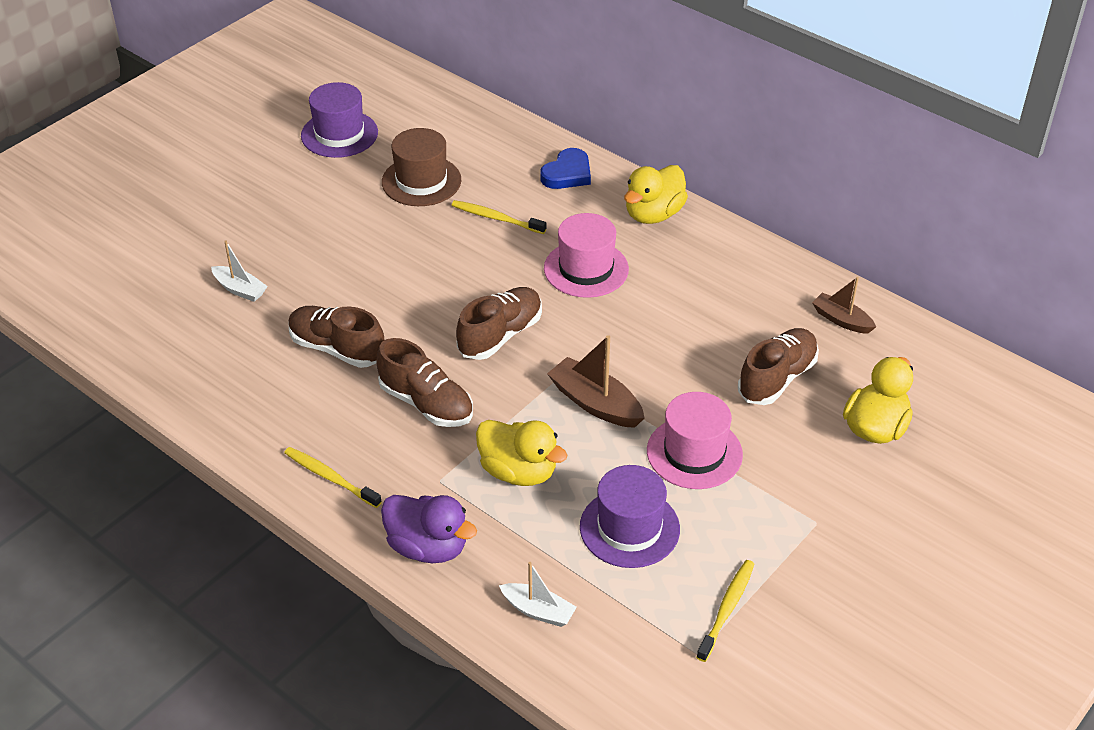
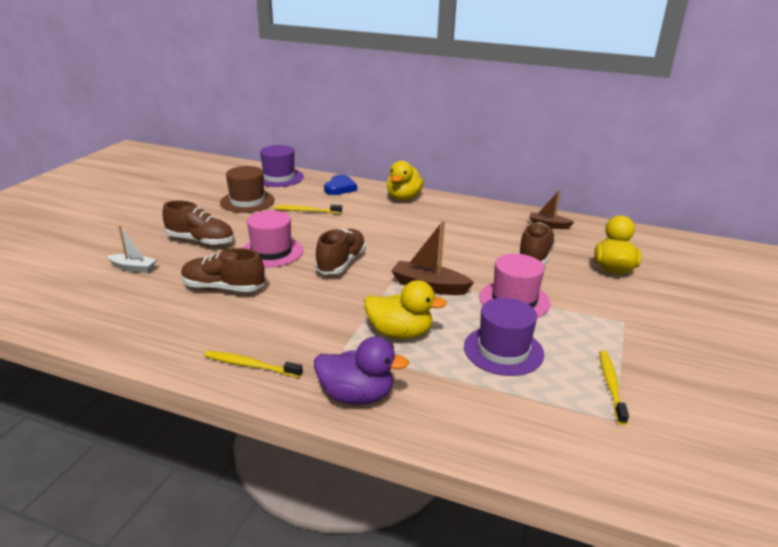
camera: 20 degrees left, 15 degrees down
(339, 134) = (182, 188): purple hat -> purple hat (279, 177)
(426, 404) = (307, 307): brown shoe -> brown shoe (200, 241)
(538, 611) = (473, 420): white boat -> none
(586, 269) = (378, 225): pink hat -> pink hat (271, 252)

